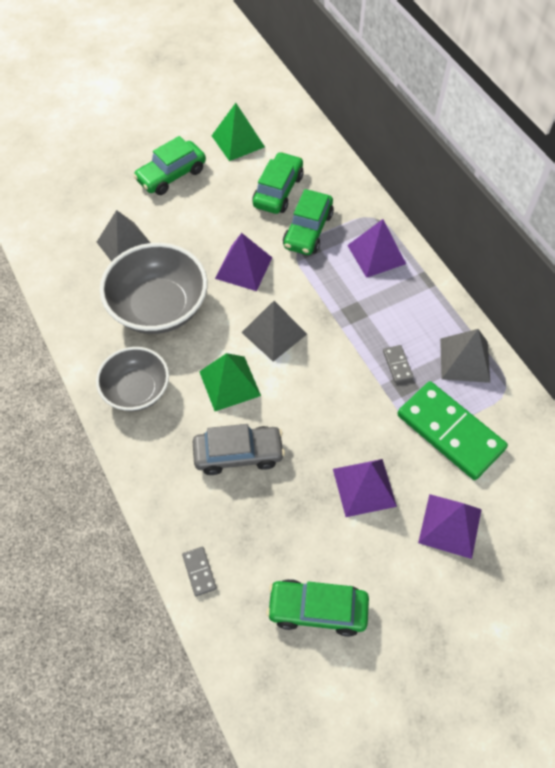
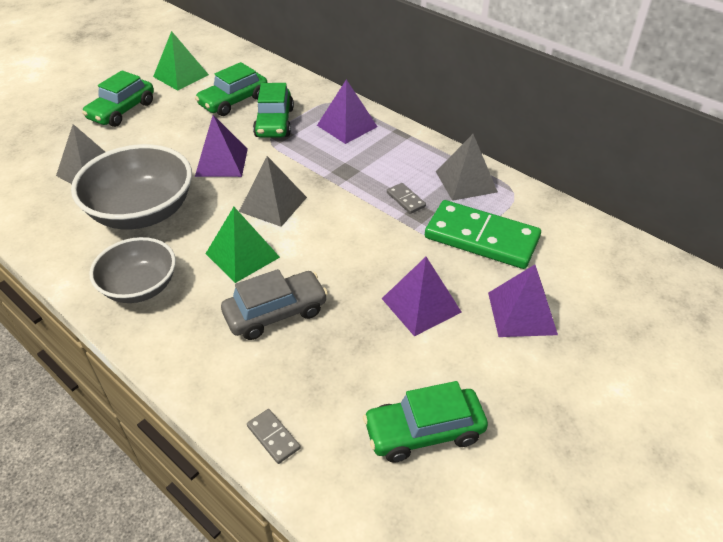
camera: 20 degrees left, 15 degrees down
(278, 191) = (234, 101): green car -> green car turned 135 degrees counterclockwise

